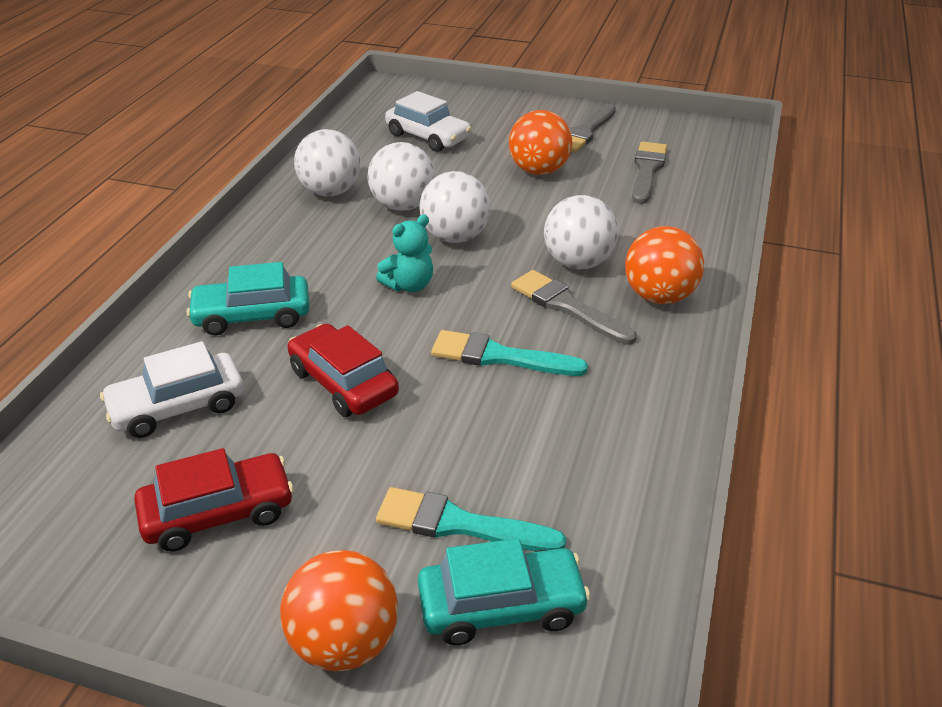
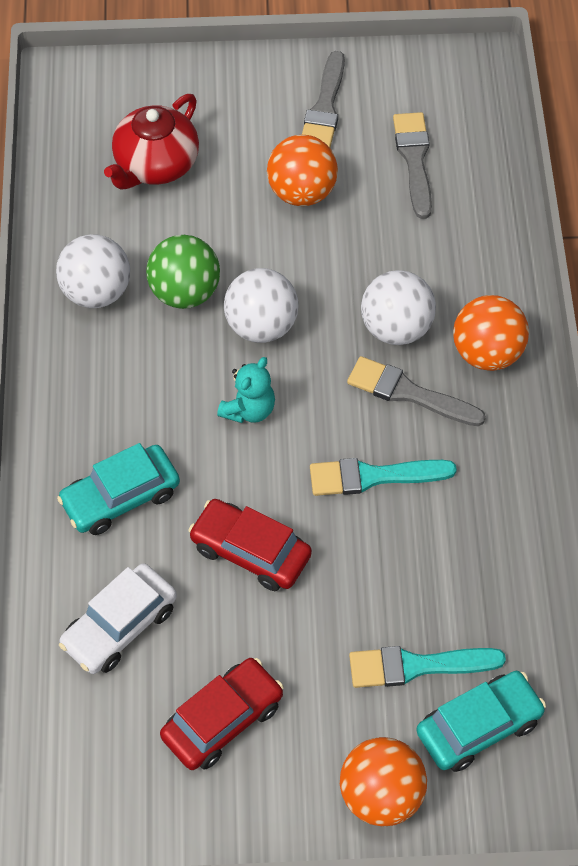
camera: 20 degrees left, 20 degrees up
(402, 205) = (185, 293): white ball -> green ball
(428, 137) = (155, 165): white car -> red teapot

